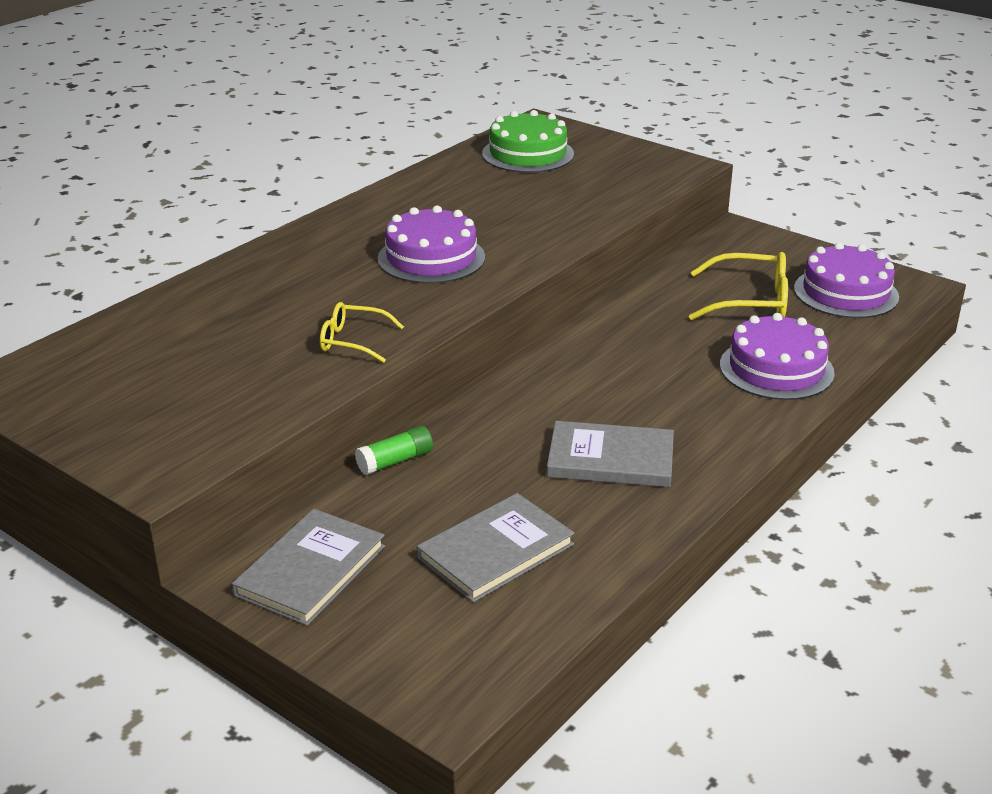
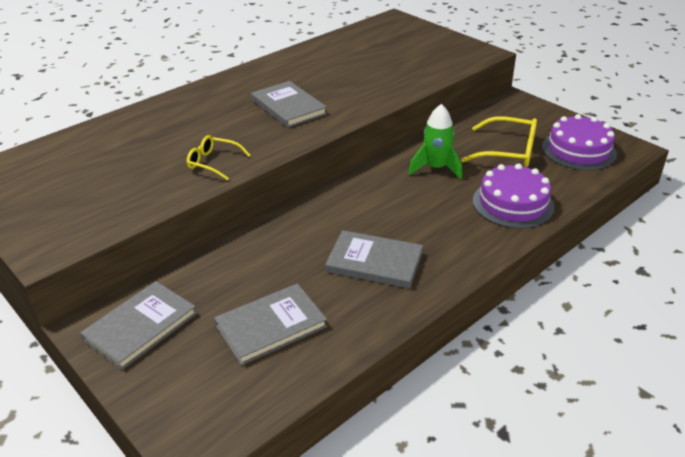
camera: 10 degrees right, 5 degrees up
(395, 461) = (227, 249): green glue stick -> none
(431, 258) = (288, 107): purple cake -> grey book
(528, 154) = (379, 39): green cake -> none
(656, 331) = (436, 168): none -> green rocket

